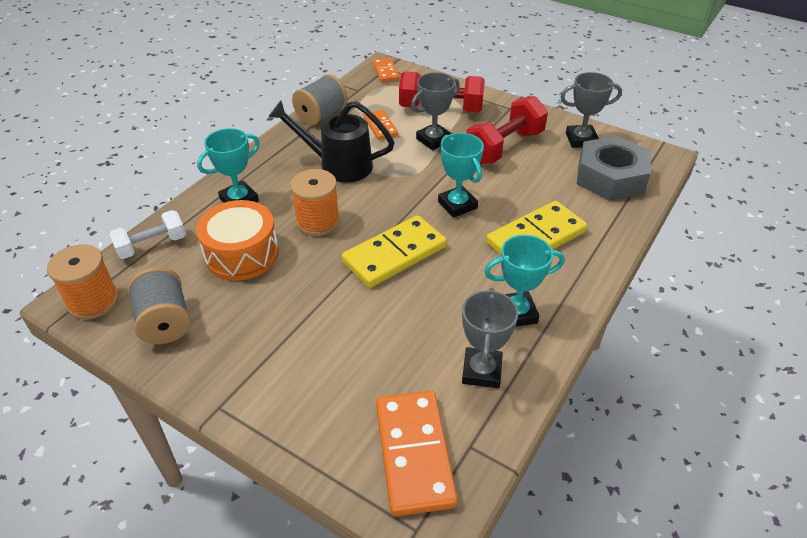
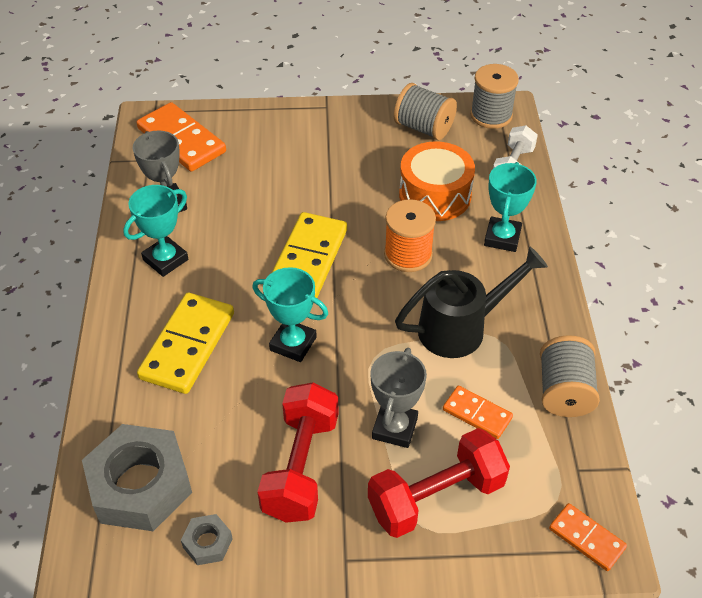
camera: 145 degrees right, 5 degrees up
(93, 301) = (491, 115): orange spool -> grey spool
(581, 140) = (207, 543): grey trophy -> grey nut

